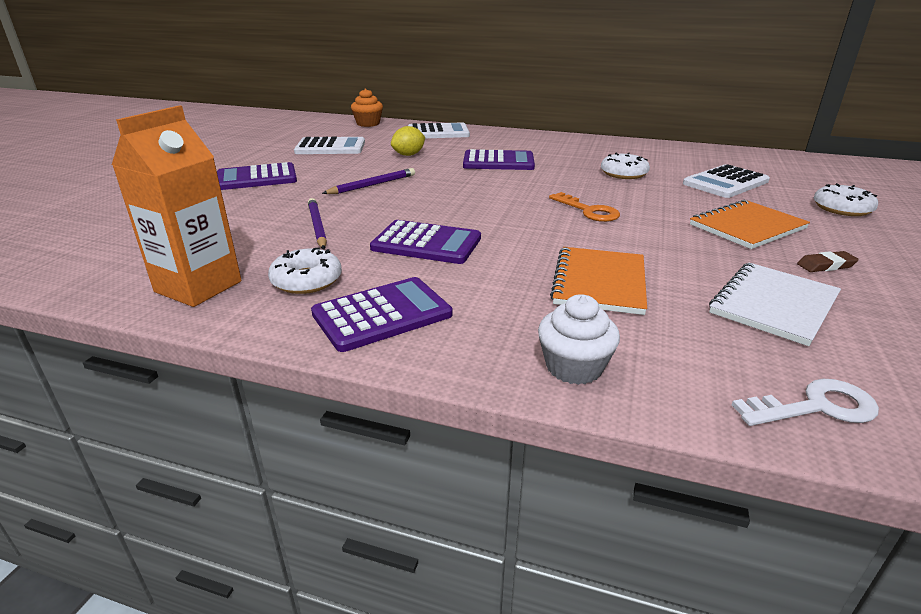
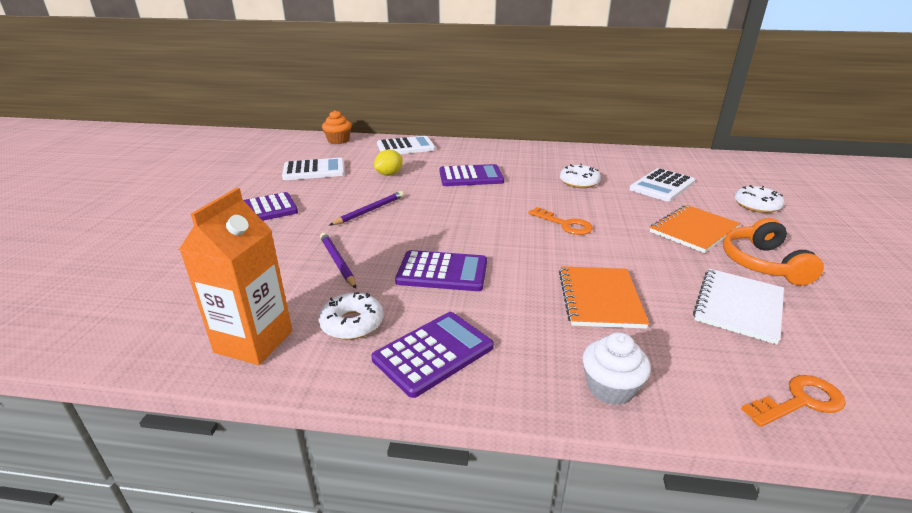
camera: 10 degrees left, 0 degrees up
(816, 407) = (800, 401): white key -> orange key
(826, 265) = (763, 263): brown eraser -> orange headphones

